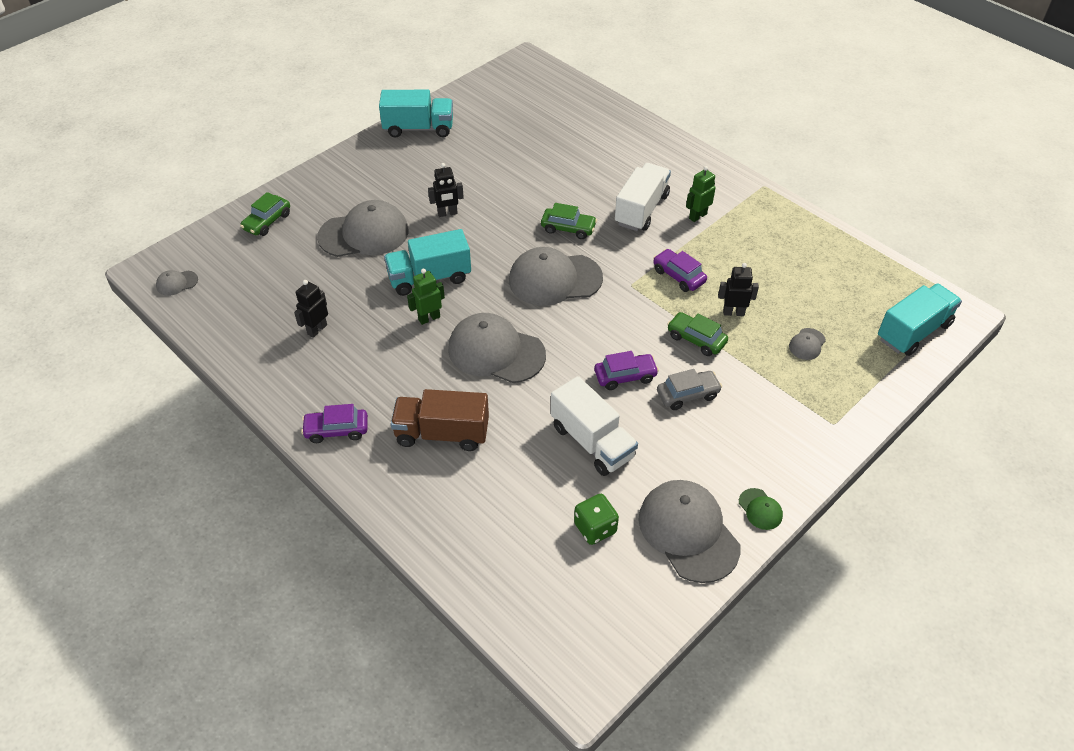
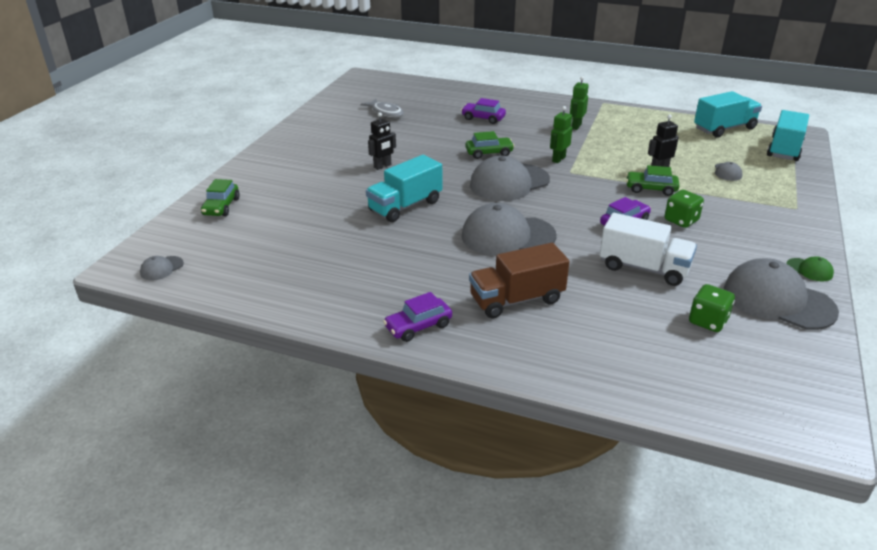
camera: 25 degrees left, 15 degrees down
(317, 329) = (334, 263): black robot -> none
(364, 234) = (321, 194): grey cap -> none
(418, 128) = (310, 125): turquoise truck -> turquoise truck (724, 129)
(429, 318) = (429, 230): green robot -> green robot (558, 159)
(508, 130) = (386, 112): none -> grey fish
(641, 210) = (532, 132): white truck -> none
(678, 276) = (599, 159): purple car -> purple car (483, 118)
(687, 395) = (681, 220): grey car -> green dice

